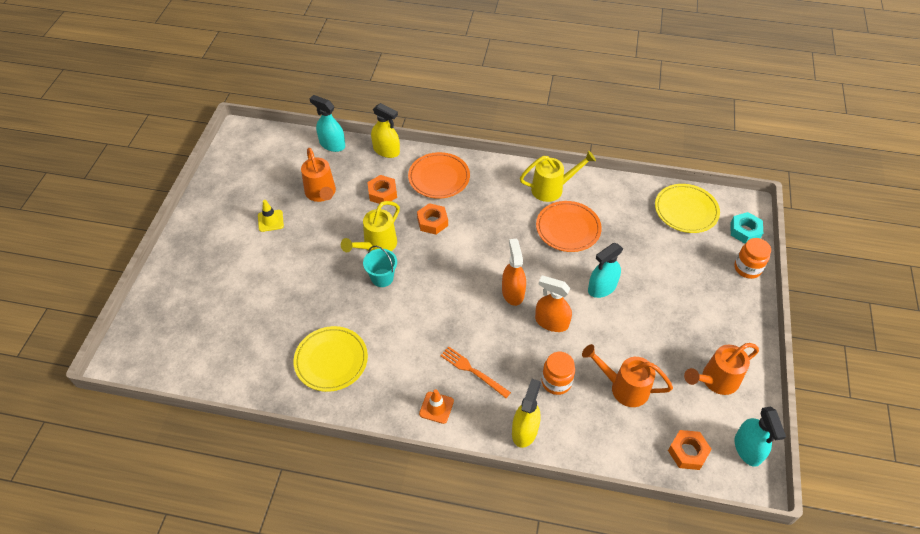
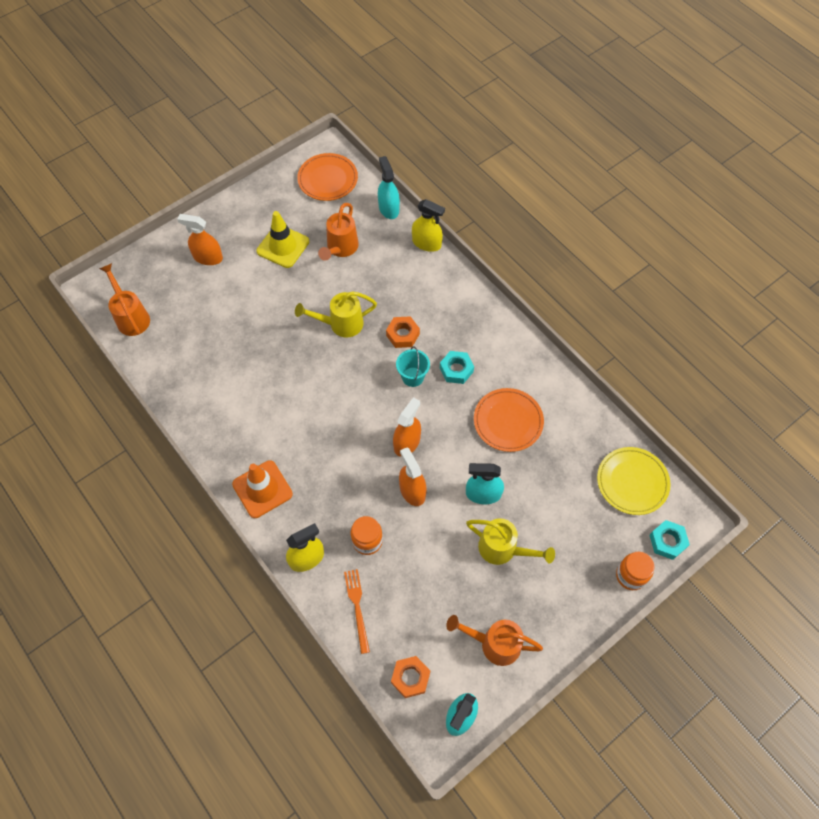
camera: 40 degrees right, 10 degrees up
(210, 268) = (208, 257): none -> orange spray bottle
(270, 221) = (283, 246): yellow traffic cone -> yellow traffic cone, size x1.73
(331, 360) = (224, 395): yellow plate -> none
(382, 193) = (387, 281): orange nut -> none
(382, 278) = (320, 355): turquoise bucket -> turquoise bucket (412, 377)
(386, 150) = (426, 243): yellow spray bottle -> yellow spray bottle turned 45 degrees counterclockwise
(436, 407) = (262, 489): orange traffic cone -> orange traffic cone, size x1.73
(439, 178) = (445, 298): orange plate -> orange plate (328, 179)
(472, 371) = (314, 482): orange fork -> orange fork (357, 607)
(496, 219) = (456, 370): none -> turquoise nut
(552, 189) = (531, 375): yellow watering can -> yellow watering can (502, 549)
(624, 387) = (414, 588): orange watering can -> orange watering can (131, 317)

